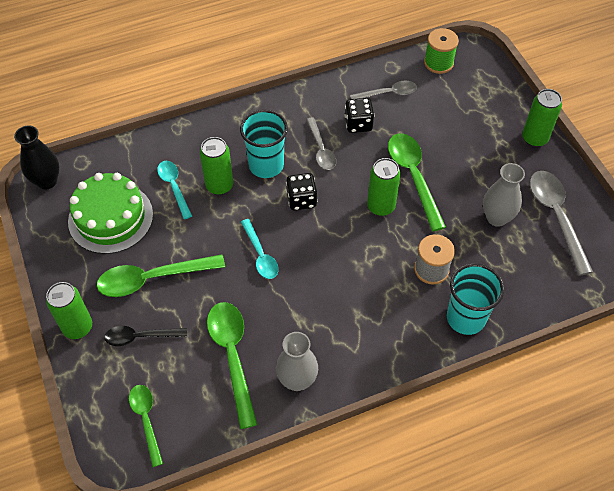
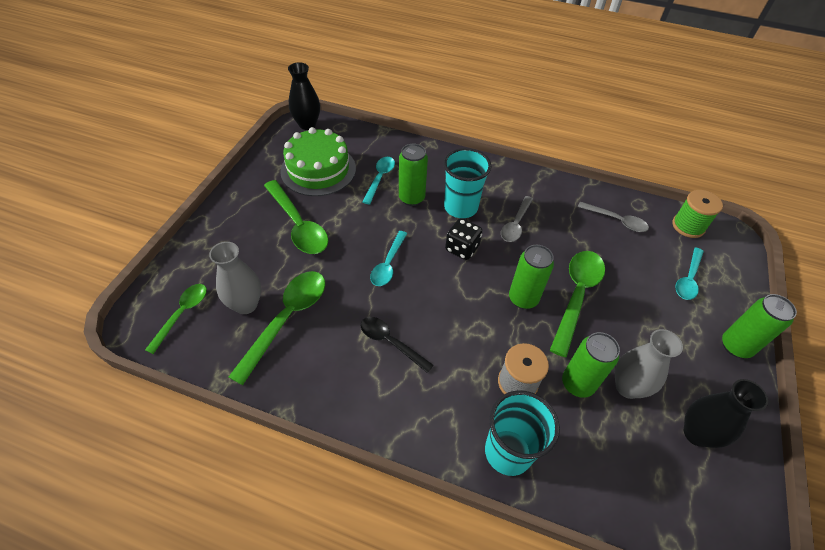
camera: 40 degrees right, 5 degrees down
(78, 327) = (219, 220): green can -> green can (577, 384)
(140, 337) = (246, 256): black spoon -> black spoon (390, 342)
(152, 279) = (298, 225): green spoon -> green spoon turned 150 degrees counterclockwise
(297, 380) = (311, 378): grey vase -> grey vase (246, 305)
(358, 124) = (566, 226): black dice -> none
(471, 108) = (688, 279): none -> turquoise spoon
(556, 217) = (696, 433): grey spoon -> black vase

